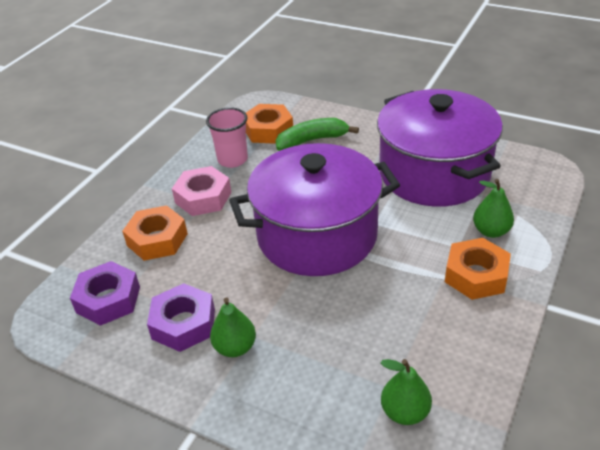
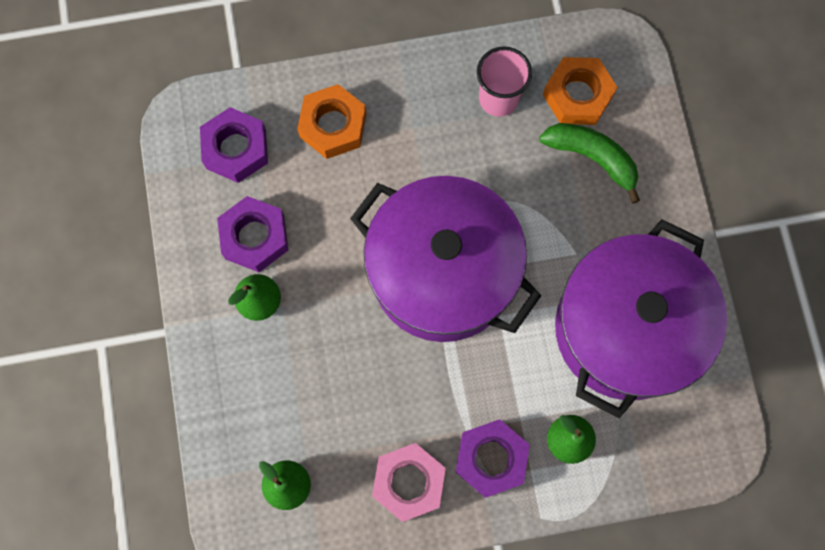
camera: 50 degrees right, 35 degrees up
(203, 197) = (419, 118): pink nut -> pink nut (409, 482)
(476, 275) = (491, 459): orange nut -> purple nut

